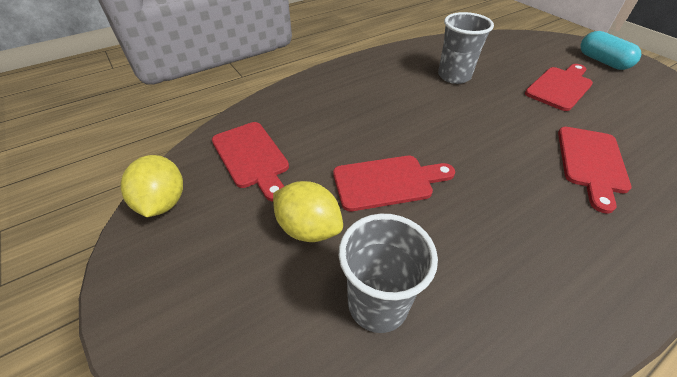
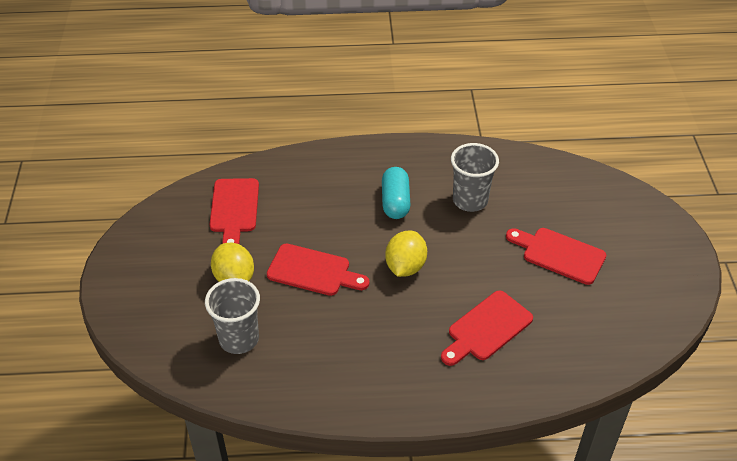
camera: 30 degrees right, 0 degrees up
(163, 202) = (157, 219): yellow lemon -> yellow lemon (405, 266)
(560, 87) = (559, 254): red cutting board -> red cutting board turned 135 degrees counterclockwise
(602, 61) = (650, 246): turquoise capsule -> turquoise capsule (395, 202)

